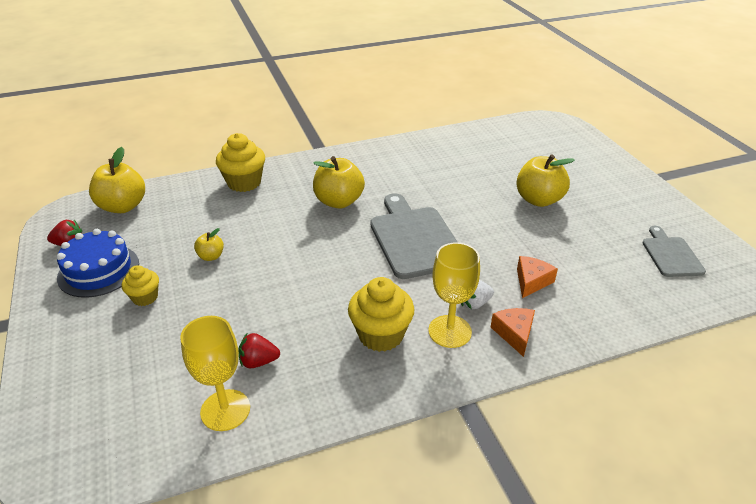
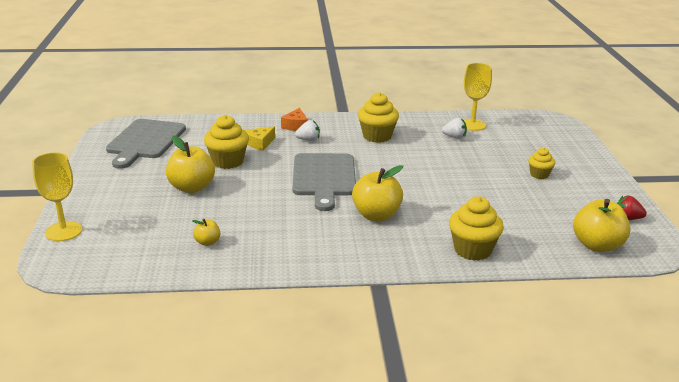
camera: 165 degrees left, 10 degrees down
(98, 270) = (586, 196): blue cake -> none
(211, 256) = (495, 191): yellow apple -> yellow apple (207, 242)
(258, 361) = (454, 137): red strawberry -> white strawberry
(450, 331) = (334, 132): yellow goblet -> yellow goblet (63, 231)
(531, 281) = (259, 143): orange cheese -> yellow cheese
(539, 241) = (227, 161): none -> yellow cupcake
(671, 255) = (145, 141): grey cutting board -> grey cutting board, size x1.74

